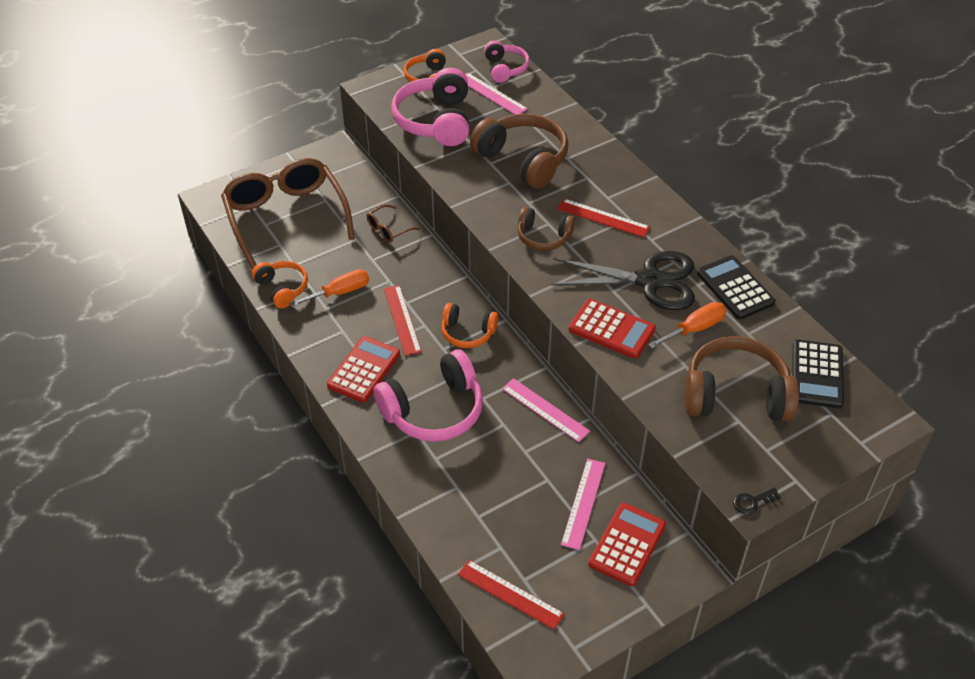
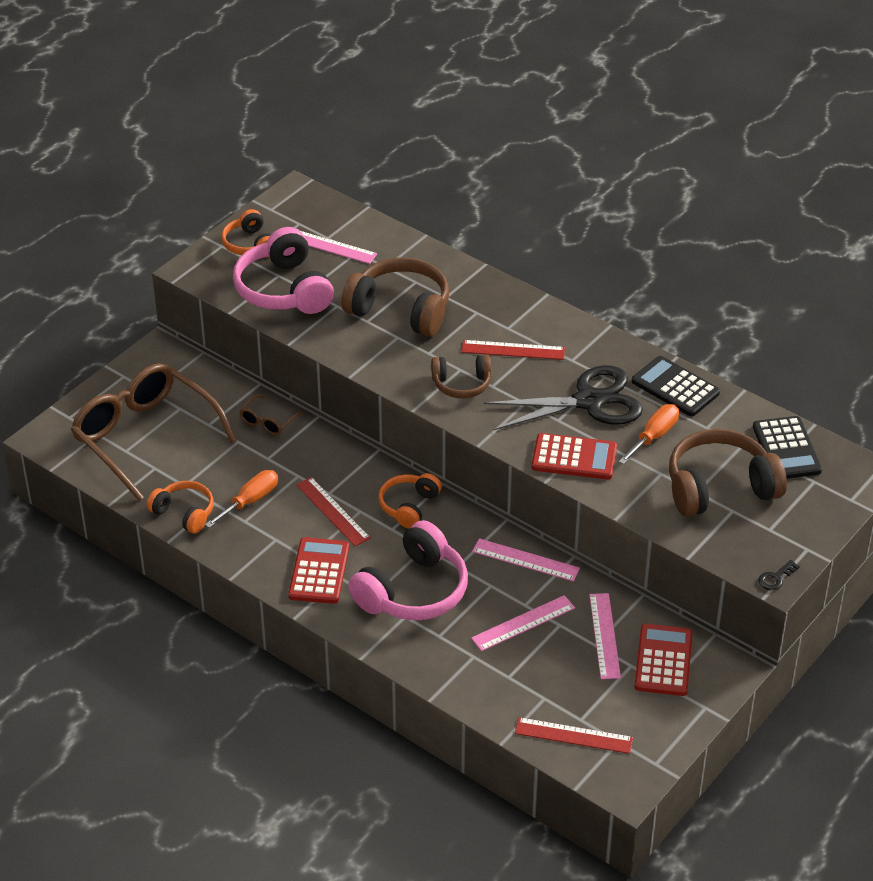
camera: 20 degrees left, 5 degrees down
(468, 332) = (409, 506): orange headphones -> orange headphones turned 120 degrees clockwise
(505, 68) = (330, 214): pink headphones -> none
(515, 469) = (523, 623): none -> pink ruler

